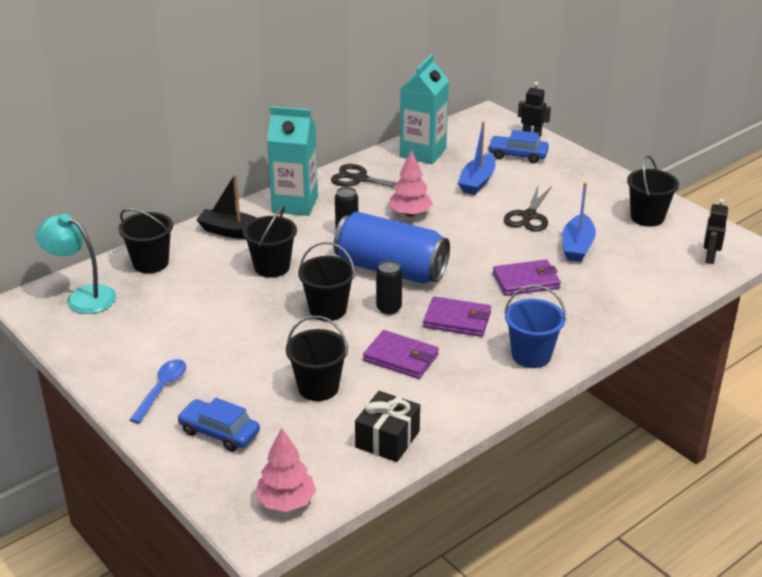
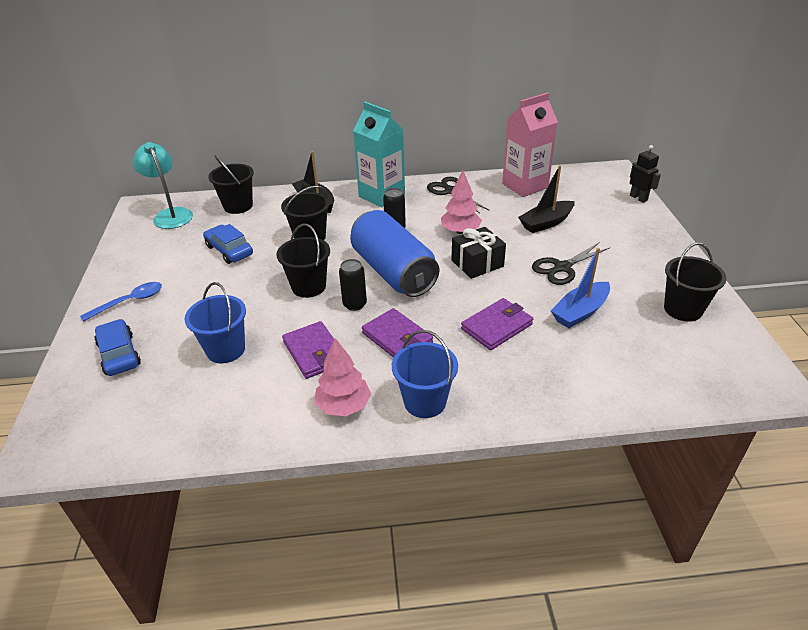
camera: 35 degrees right, 5 degrees up
(286, 502) = (85, 440): pink tree -> pink tree (344, 406)
(318, 387) = (225, 350): black bucket -> blue bucket
(387, 439) = (219, 423): black gift -> black gift (477, 263)
(423, 153) = (525, 186): turquoise carton -> pink carton
(477, 182) = (546, 223): blue boat -> black boat
(517, 155) = (607, 211): blue car -> blue car (229, 250)
(526, 281) = (497, 326): purple wallet -> purple wallet turned 60 degrees counterclockwise
(709, 257) = (716, 377): black robot -> none

